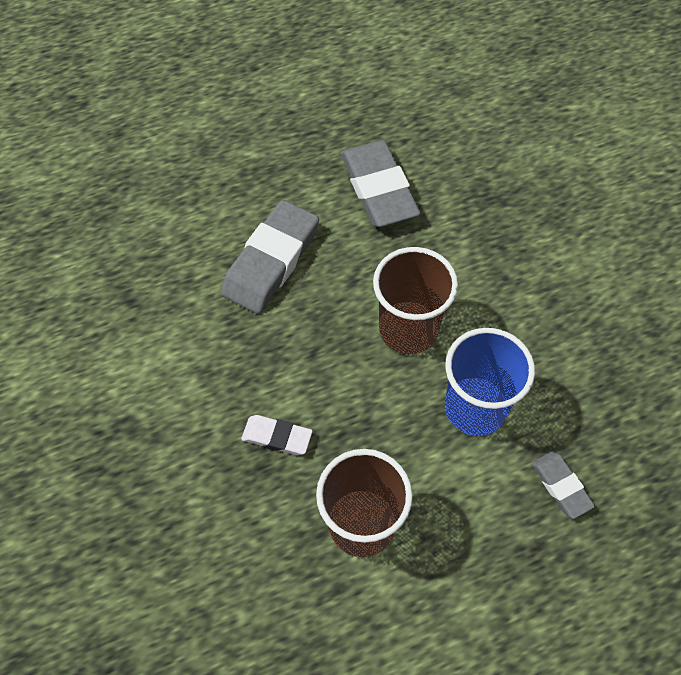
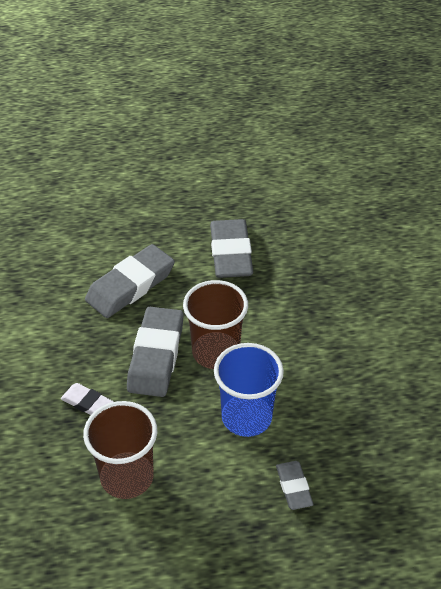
camera: 15 degrees right, 15 degrees down
(337, 351) = (156, 356): none -> grey eraser

